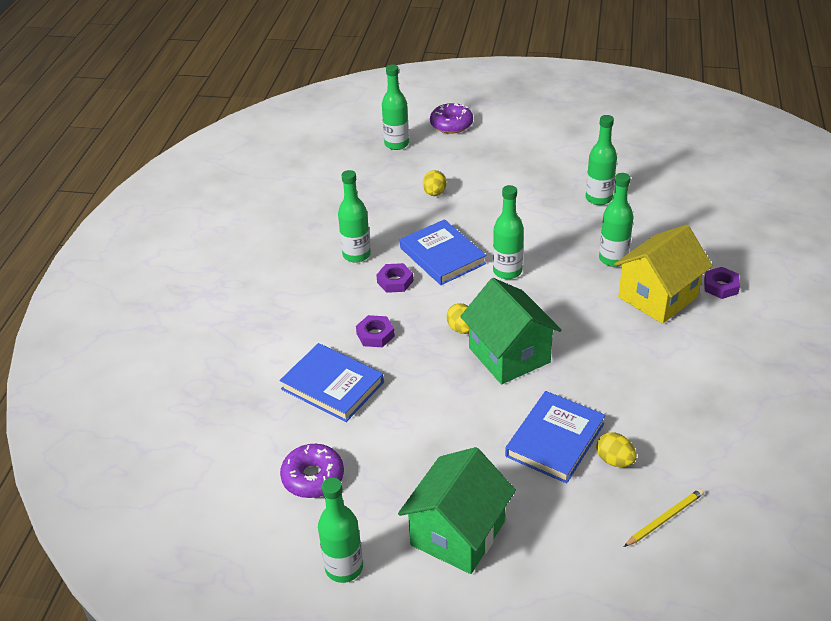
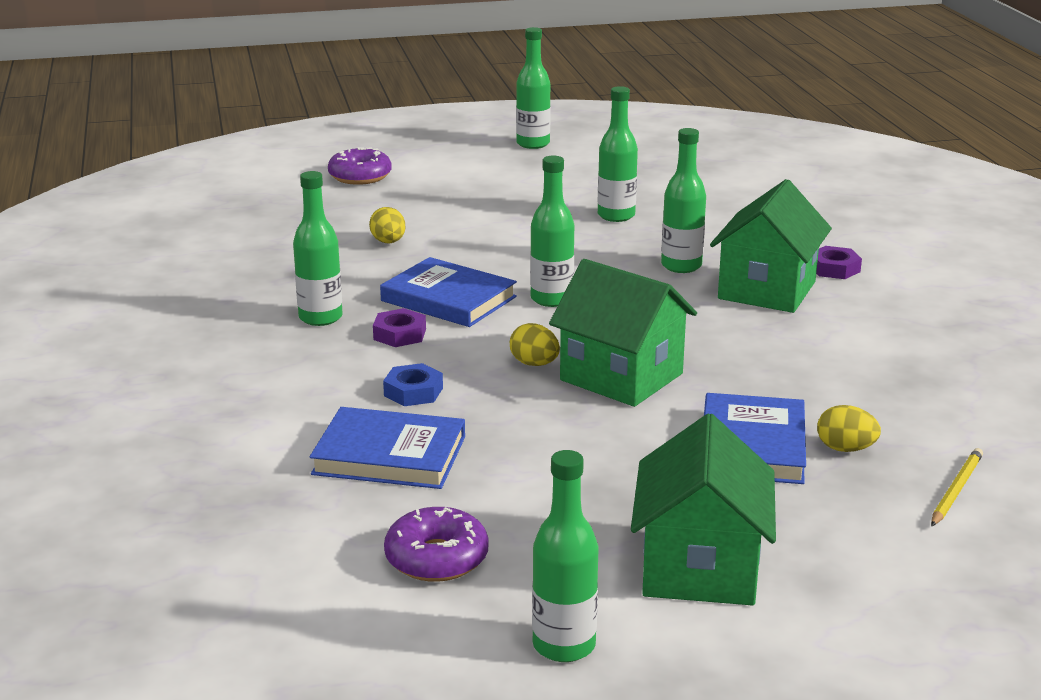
camera: 25 degrees left, 15 degrees down
(375, 335) = (413, 392): purple nut -> blue nut
(396, 144) = (295, 204): green bottle -> green bottle (533, 144)
(658, 297) = (767, 290): yellow house -> green house

